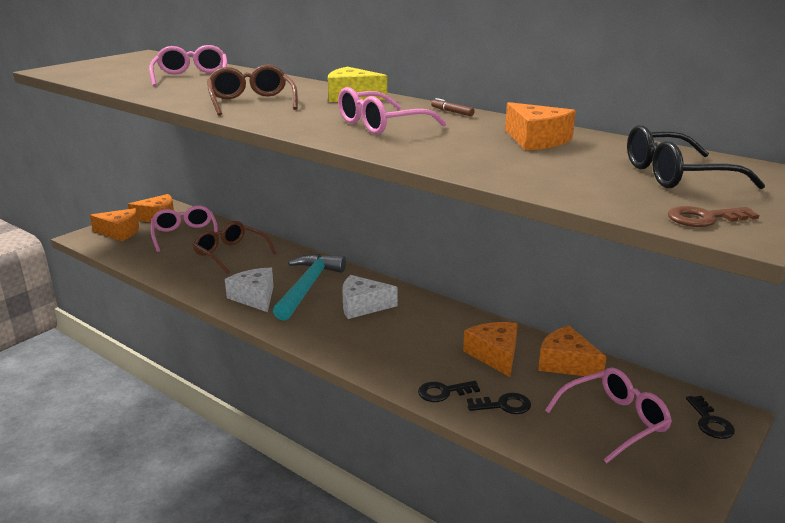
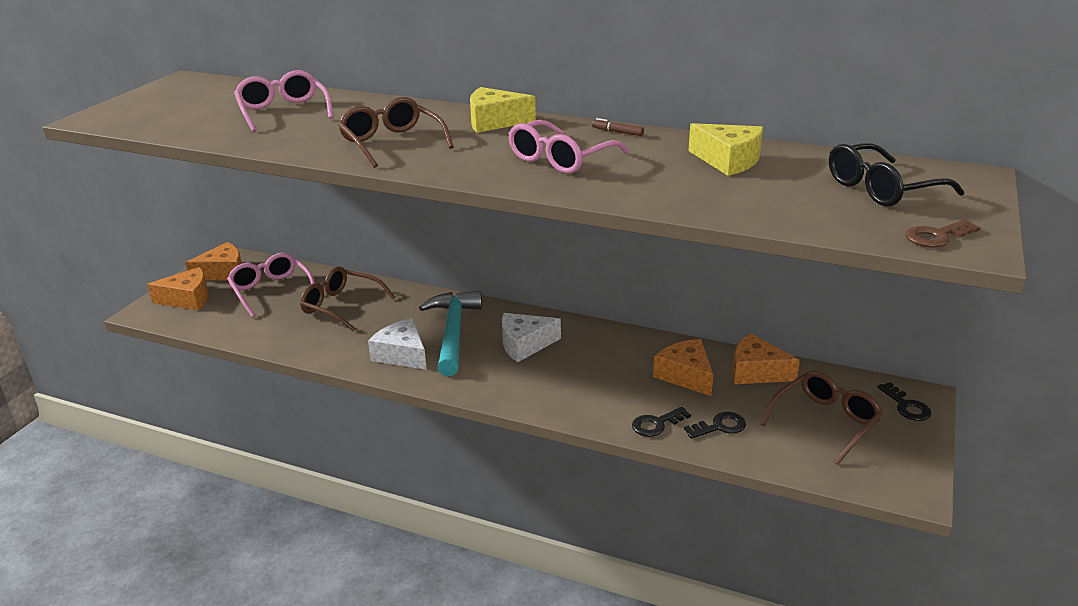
camera: 15 degrees left, 5 degrees up
(536, 140) = (728, 160): orange cheese -> yellow cheese
(614, 421) = (825, 422): pink glasses -> brown glasses

